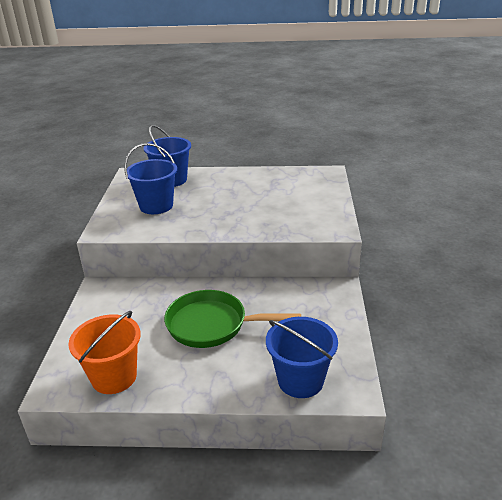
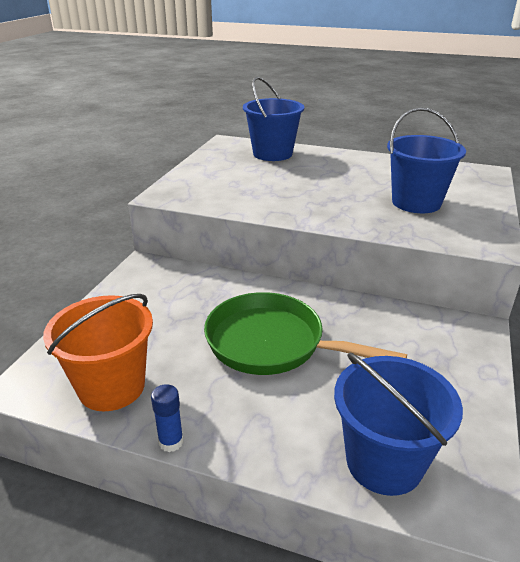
camera: 15 degrees right, 0 degrees up
(156, 206) = (242, 178): blue bucket -> blue bucket (416, 202)
(168, 400) = (171, 442): none -> blue glue stick

